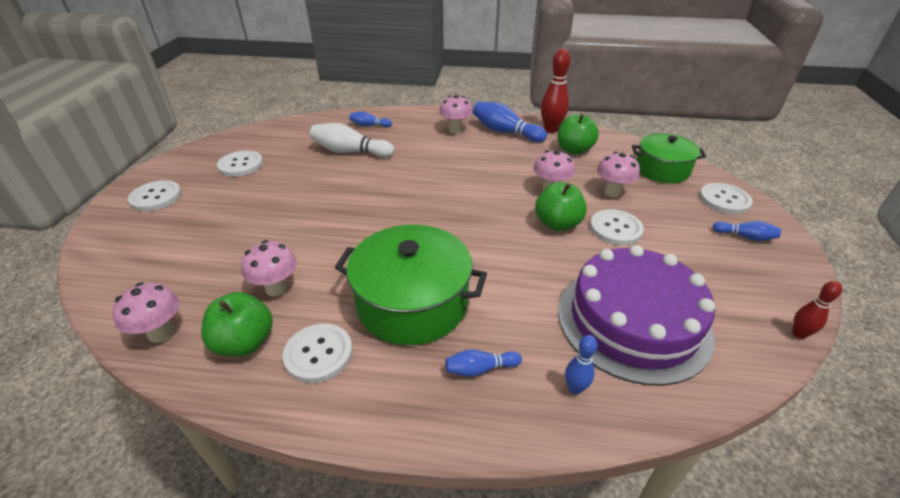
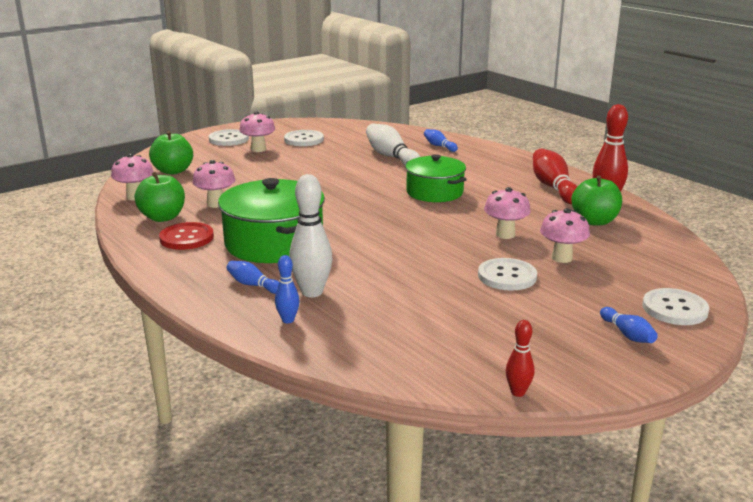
camera: 45 degrees right, 15 degrees down
(318, 354) = (186, 238): white button -> red button
(455, 130) = (508, 172): pink mushroom -> pink mushroom (258, 149)
(505, 132) = (553, 187): blue bowling pin -> red bowling pin
(536, 339) = (312, 292): none -> white bowling pin
(557, 224) = (462, 253): green apple -> green apple (173, 171)
(633, 321) = (397, 319): purple cake -> none
(662, 170) = (658, 266): green pot -> green pot (434, 192)

